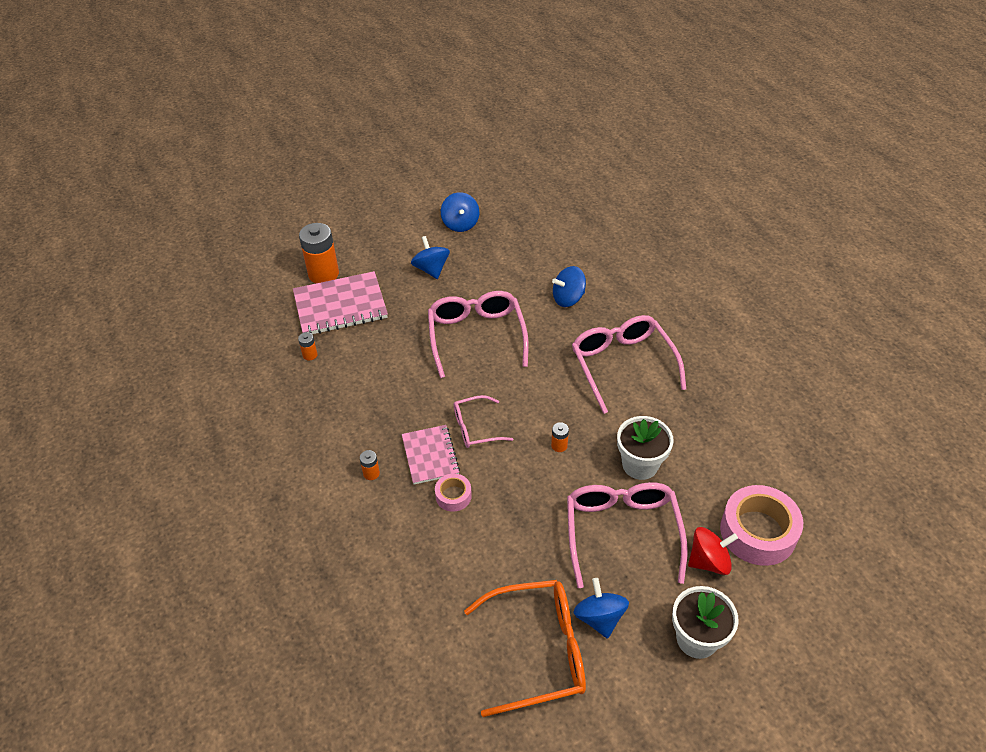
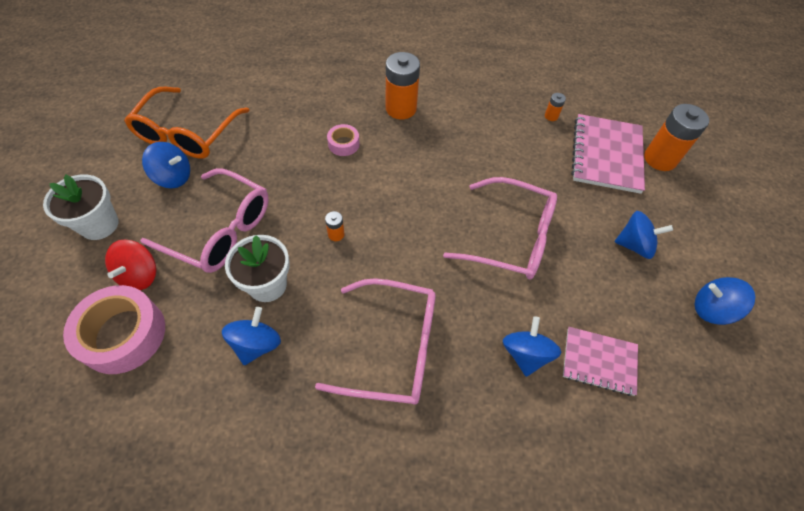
camera: 115 degrees right, 10 degrees up
(371, 473) = (401, 108): orange battery -> orange battery, size x2.25
(430, 456) = (392, 146): pink notebook -> pink notebook (599, 361)
(475, 428) = (398, 186): pink glasses -> none
(688, 442) = (256, 344): none -> blue spinning top

